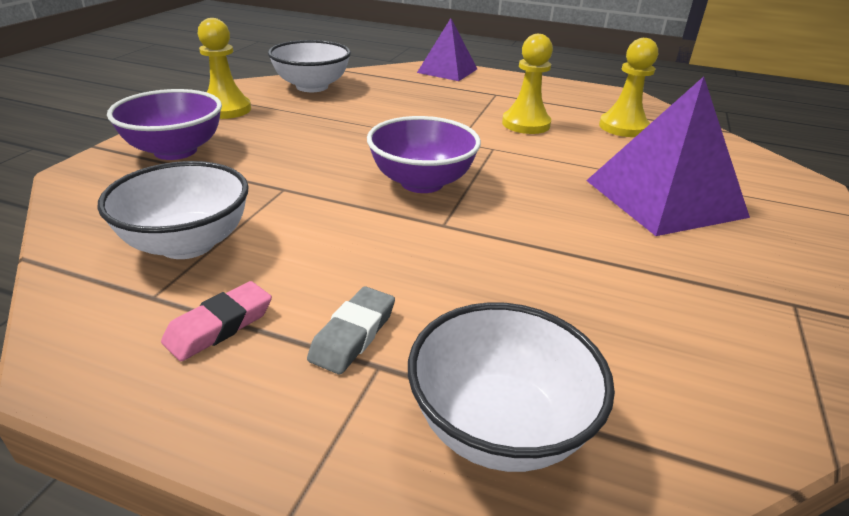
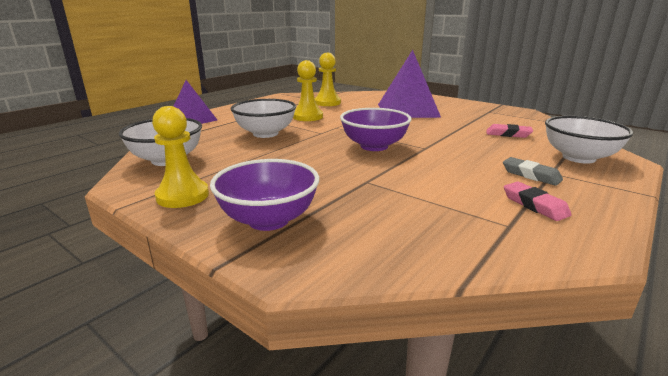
camera: 70 degrees left, 10 degrees down
(187, 244) = (442, 214): white bowl -> white bowl (265, 133)
(607, 323) = (508, 134): none -> pink eraser

